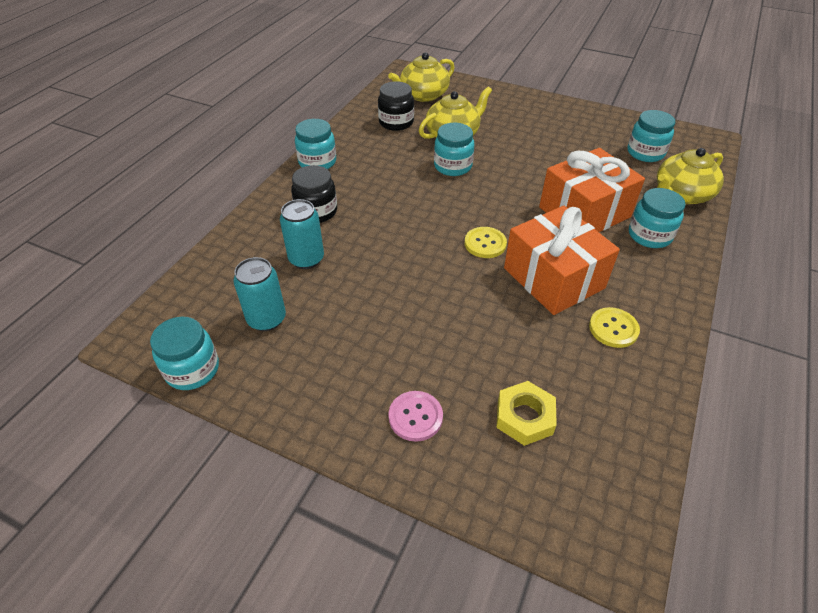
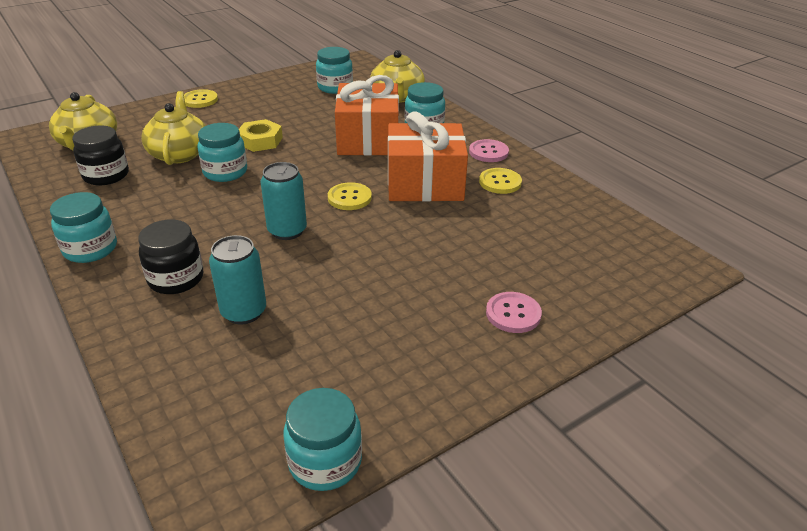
camera: 60 degrees left, 10 degrees down
(266, 319) = (304, 372): turquoise can -> turquoise can (287, 231)
(524, 417) = (552, 257): yellow nut -> yellow nut (260, 141)
(532, 103) = (200, 100): none -> yellow button
(659, 298) = (488, 152): none -> pink button

